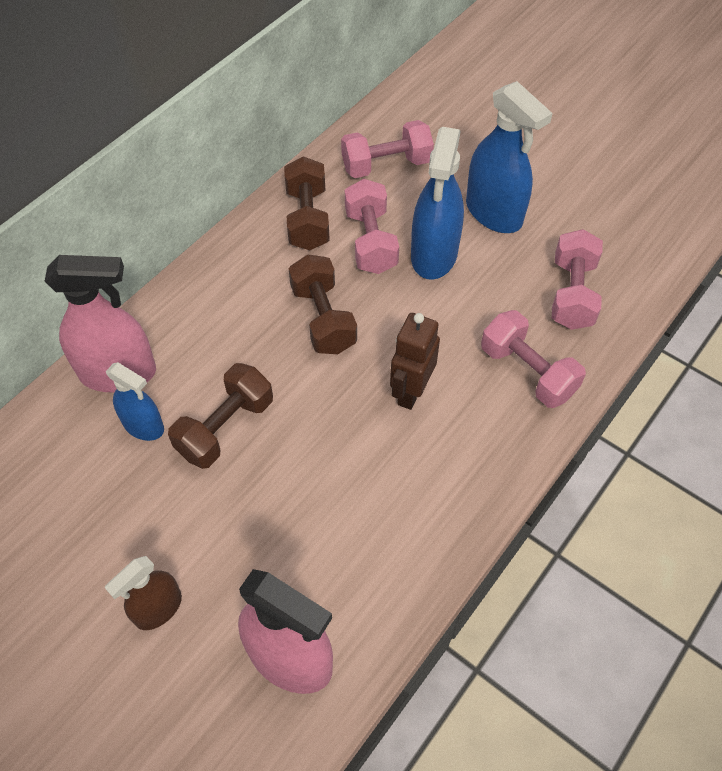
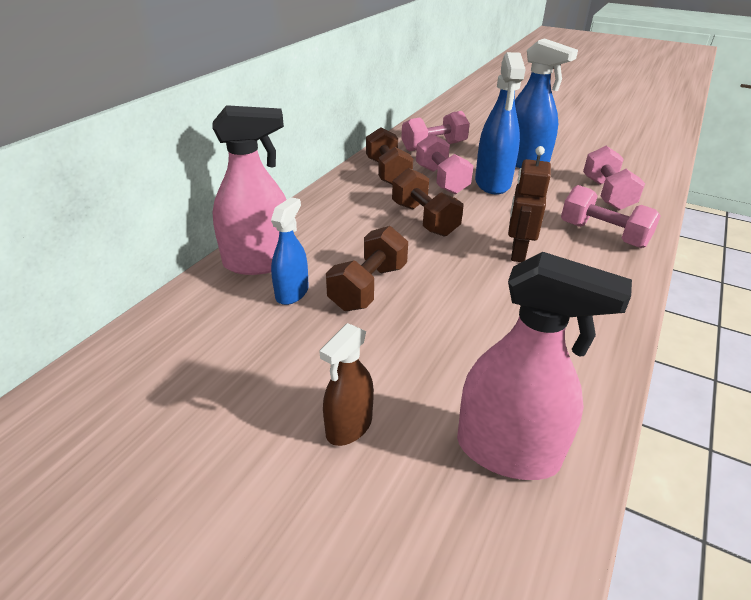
camera: 10 degrees left, 20 degrees down
(143, 426) = (292, 293): blue spray bottle -> blue spray bottle turned 90 degrees counterclockwise

